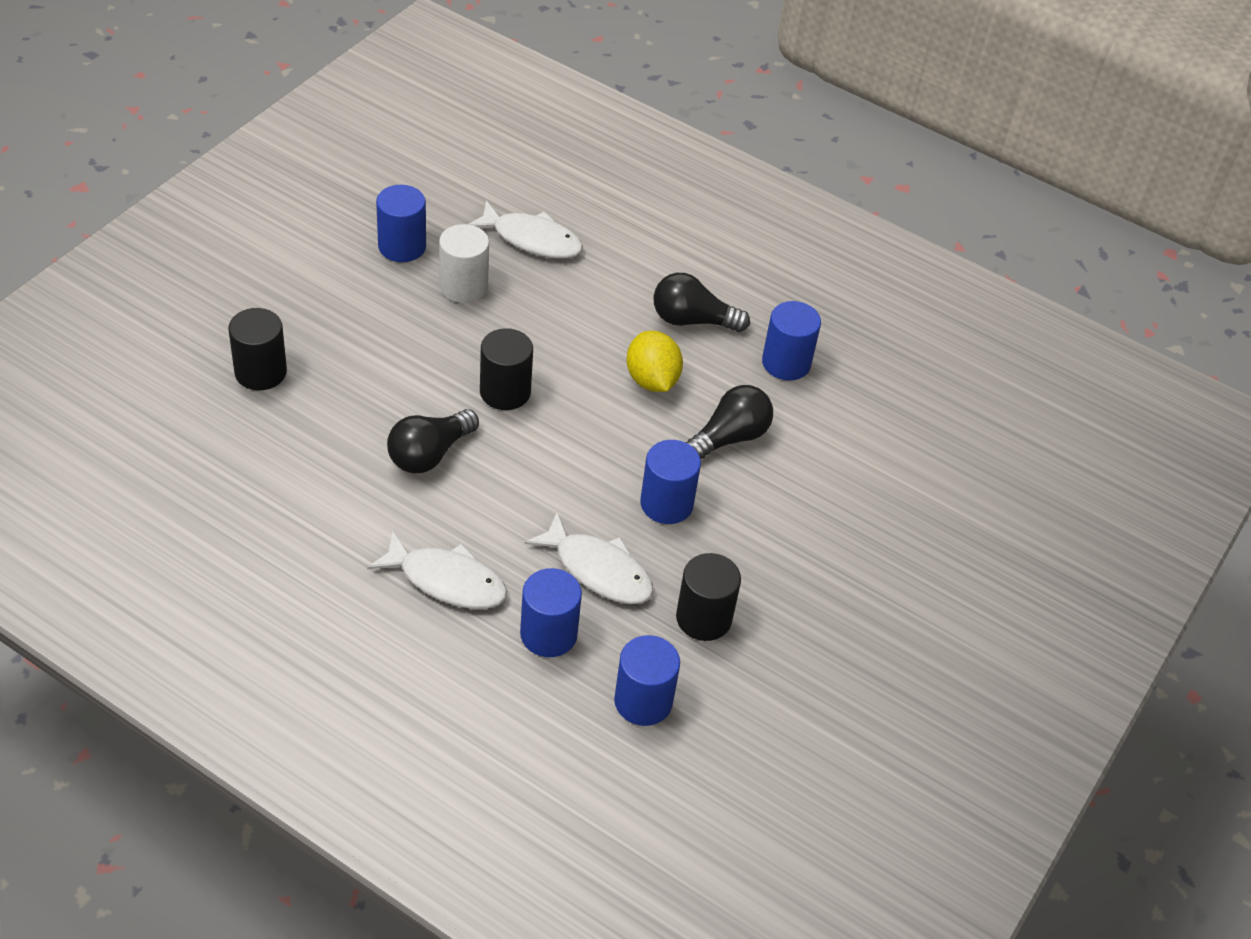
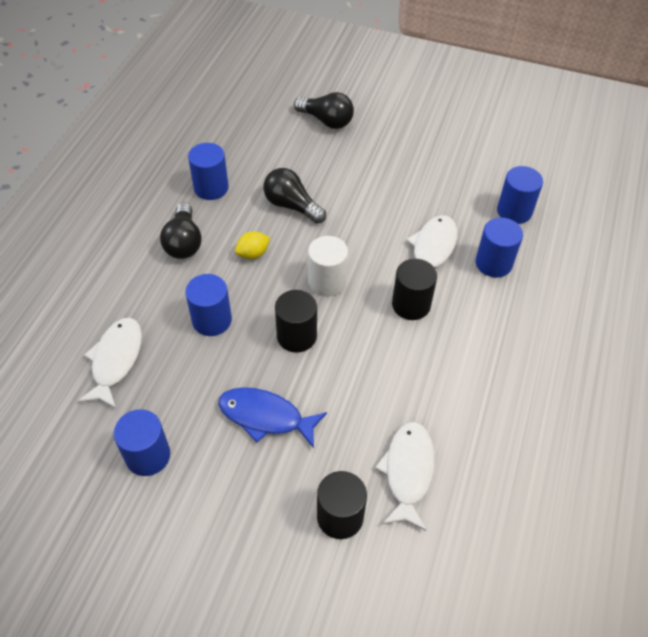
camera: 100 degrees left, 5 degrees up
(406, 341) = (265, 417): none -> blue fish
(429, 454) = (377, 366): black light bulb -> black light bulb (326, 121)
(447, 581) = (482, 325): white fish -> white fish (408, 471)
(463, 286) = (187, 394): white cylinder -> white cylinder (327, 282)
(652, 380) = (253, 254): yellow lemon -> yellow lemon, size x0.66
(666, 504) = (362, 226): blue cylinder -> blue cylinder (212, 320)
(703, 618) = (442, 195): black cylinder -> black cylinder (411, 305)

